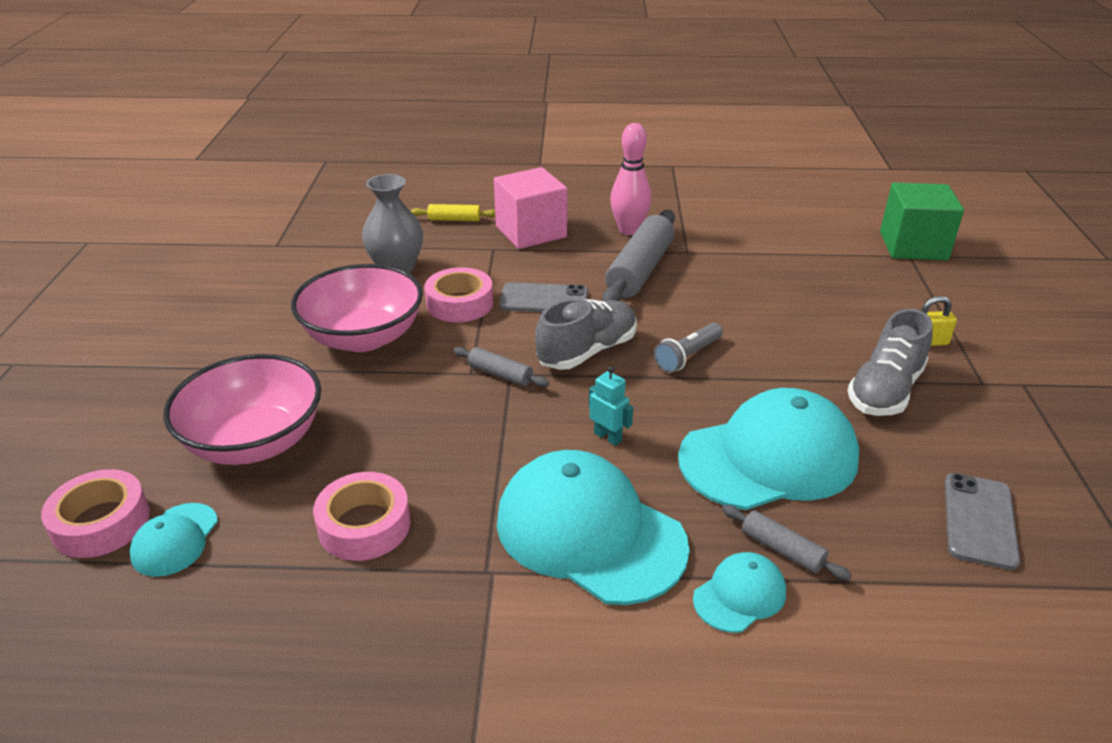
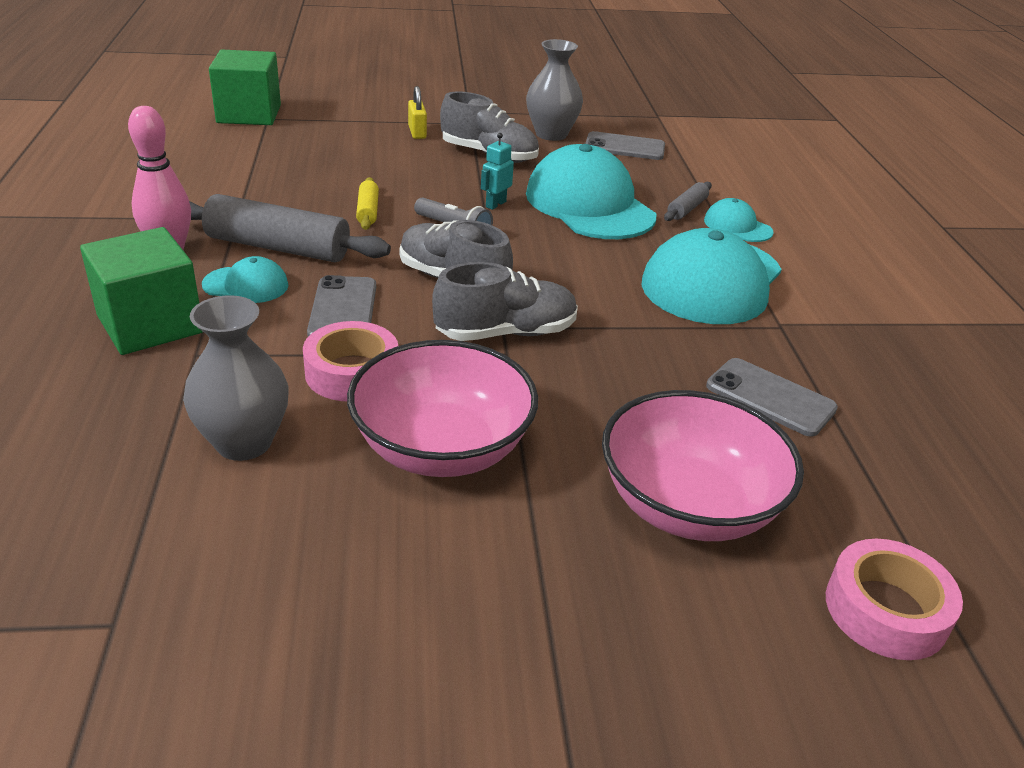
camera: 100 degrees left, 0 degrees up
(175, 540) = (867, 531): turquoise cap -> turquoise cap (246, 285)
(364, 525) = (770, 397): pink tape -> grey phone
(454, 219) = (79, 399): yellow rolling pin -> yellow rolling pin (367, 211)
(500, 374) = (506, 333): grey rolling pin -> grey shoe
(531, 232) = (150, 324): pink cube -> green cube
(608, 437) = (589, 271): turquoise robot -> turquoise robot (495, 204)
(985, 450) = (551, 134): none -> grey vase

